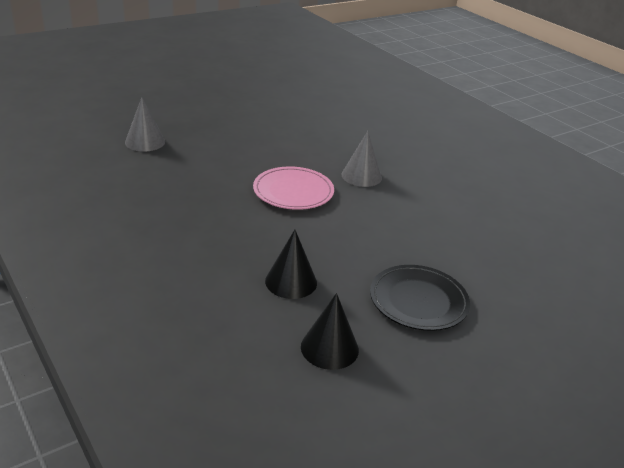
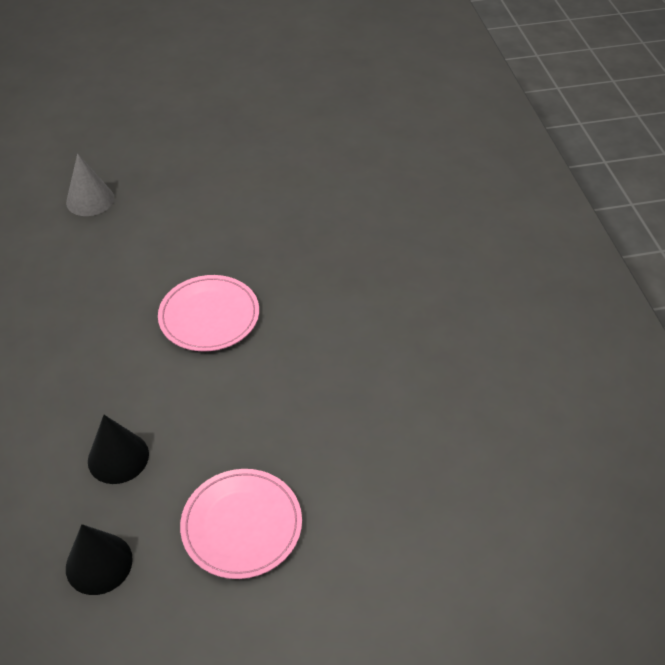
camera: 25 degrees right, 15 degrees up
(361, 176) = (310, 306): grey cone -> none
(418, 301) = (241, 525): black plate -> pink plate

